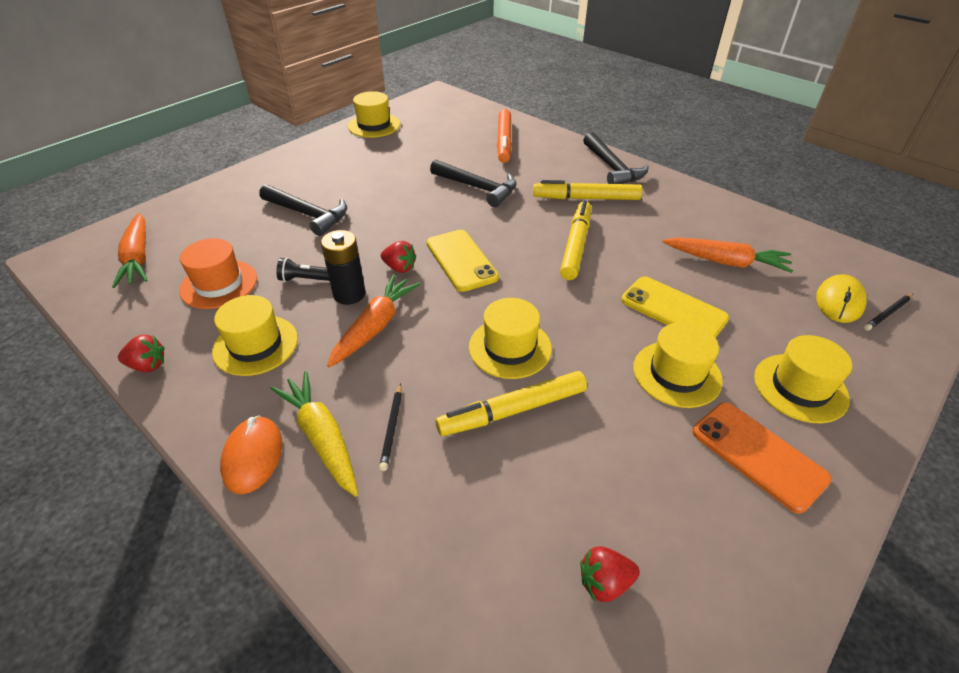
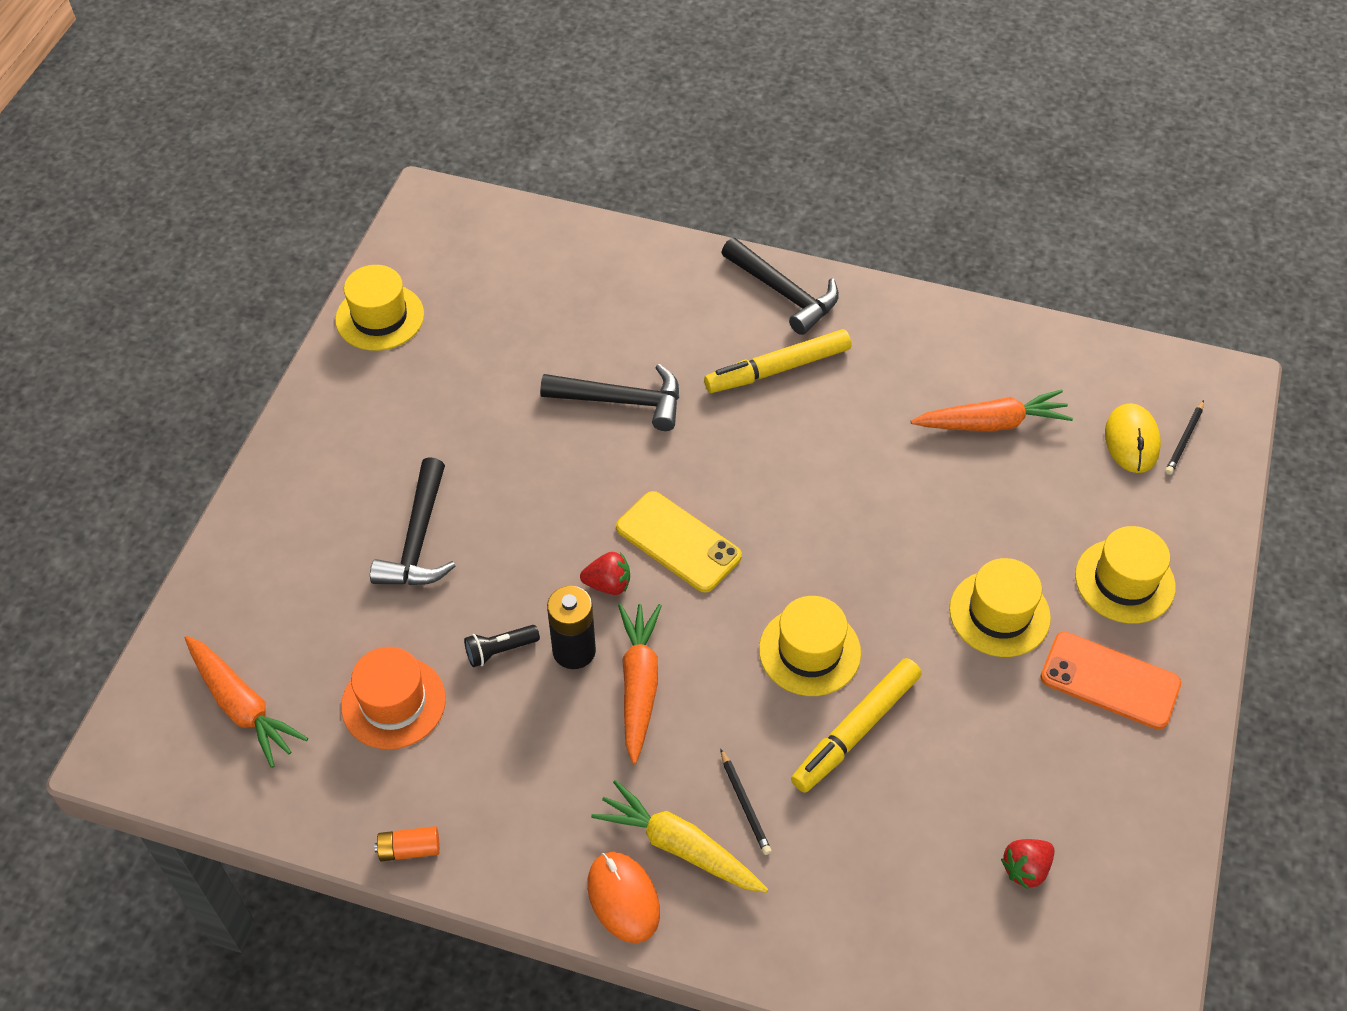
camera: 25 degrees left, 10 degrees up
(148, 365) = (409, 849): red strawberry -> orange battery
(255, 345) = (516, 769): yellow hat -> none
(308, 214) = (418, 539): black hammer -> black hammer turned 90 degrees clockwise
(504, 141) = (603, 287): orange marker -> none
(576, 245) = (805, 462): yellow marker -> none
(673, 309) = (961, 523): yellow phone -> none

